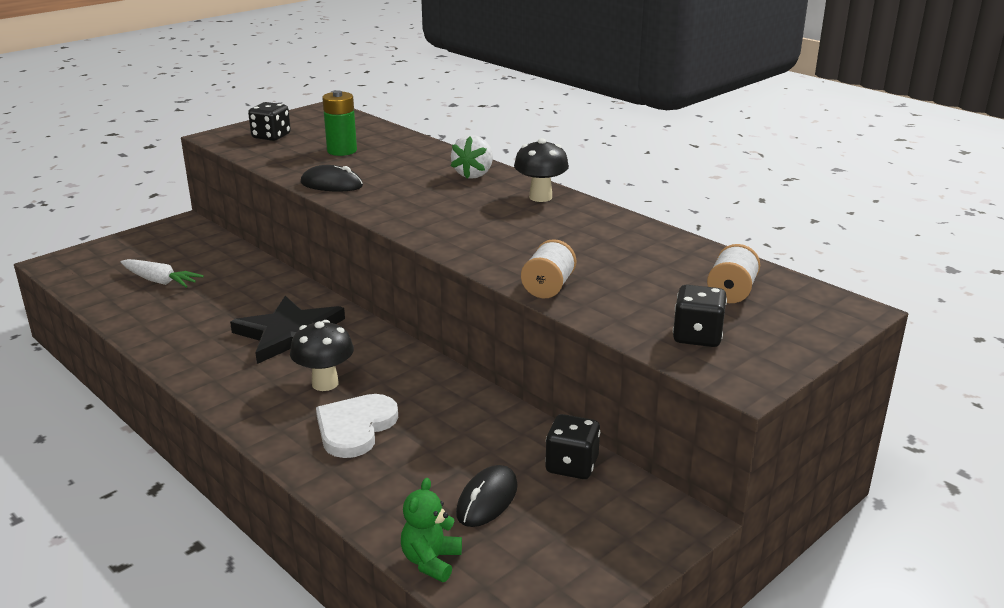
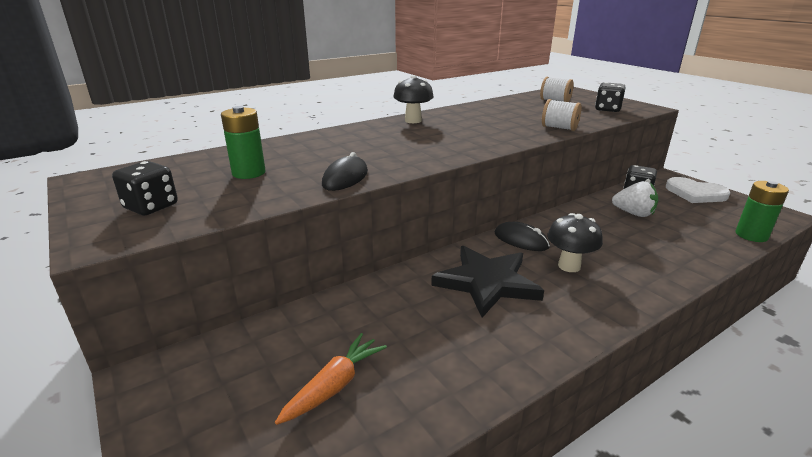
camera: 80 degrees left, 0 degrees up
(160, 281) = (334, 386): white carrot -> orange carrot
(355, 428) = (627, 254): white heart -> white heart (695, 193)
(431, 561) = (751, 235): green teddy bear -> green battery
(473, 174) = (356, 133): white strawberry -> white strawberry (633, 214)
(487, 500) = (682, 217): black mouse -> black mouse (521, 240)

